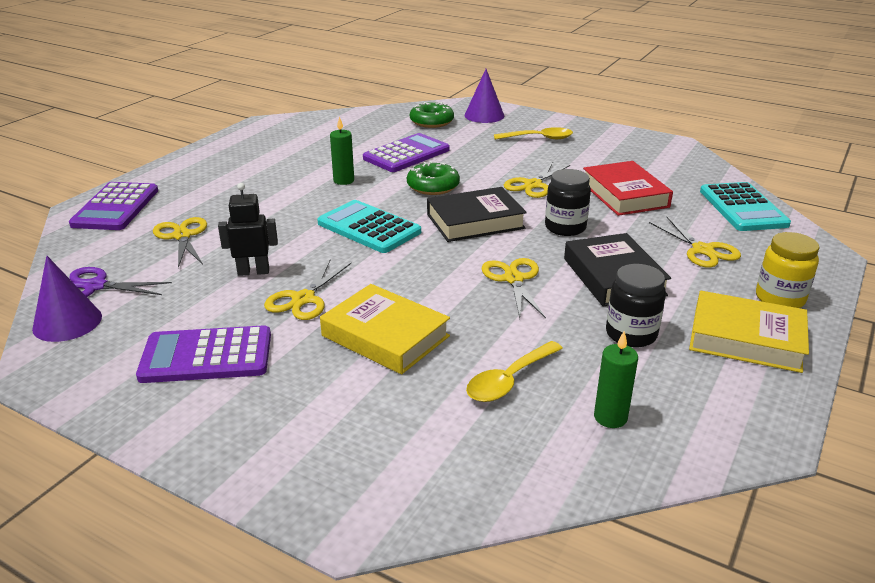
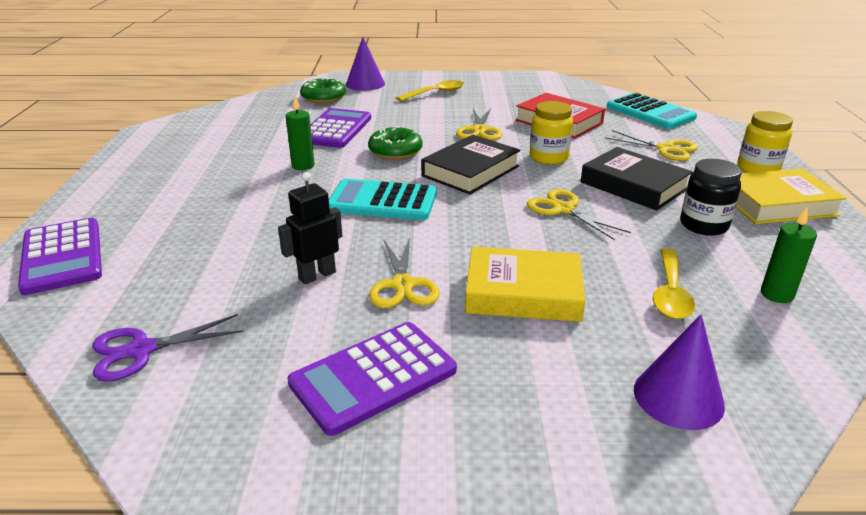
camera: 30 degrees left, 0 degrees up
(67, 322) = (153, 404): purple cone -> purple cone (678, 397)
(182, 236) = (188, 263): yellow scissors -> none
(565, 227) = (548, 157): black jar -> yellow jar

